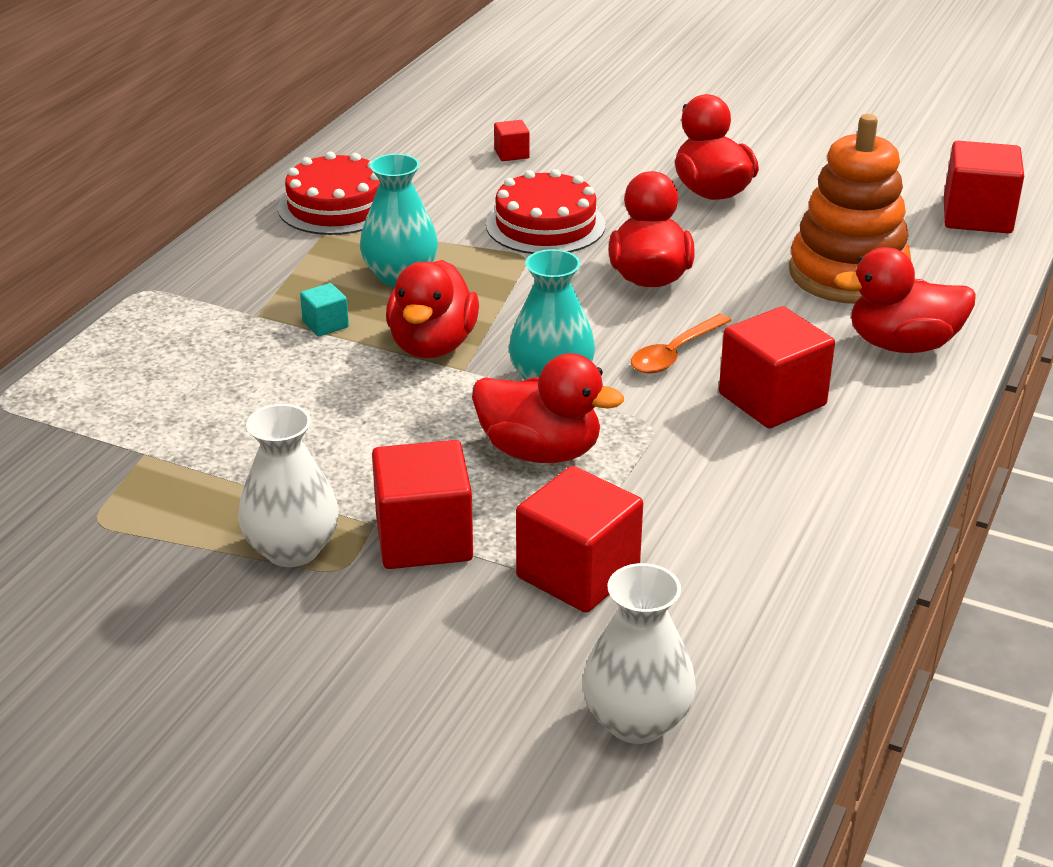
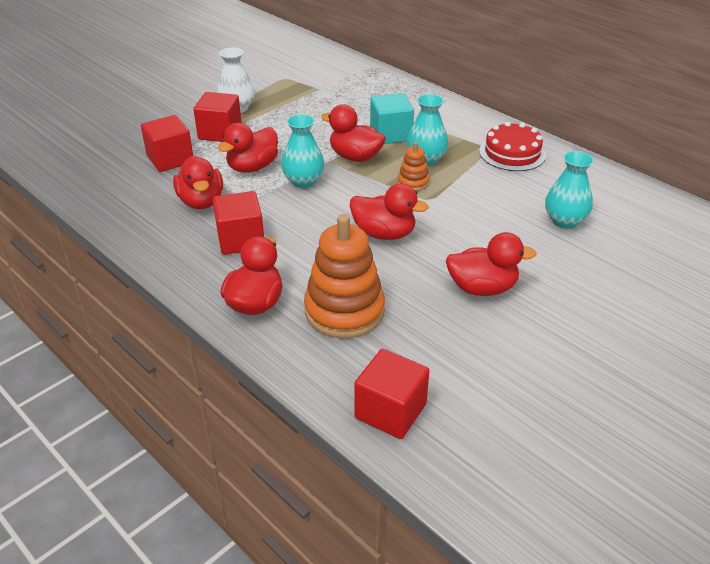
camera: 110 degrees right, 5 degrees up
(325, 324) = (390, 134): turquoise cube -> turquoise cube, size x2.08
(484, 276) = (413, 182): none -> orange stacking toy
(511, 154) = (564, 221): red cube -> turquoise vase
(545, 225) = (462, 213): red cake -> none
(636, 721) = (88, 154): white vase -> none
(674, 353) = (302, 221): orange spoon -> none
(698, 477) = (201, 201): none -> red duck

